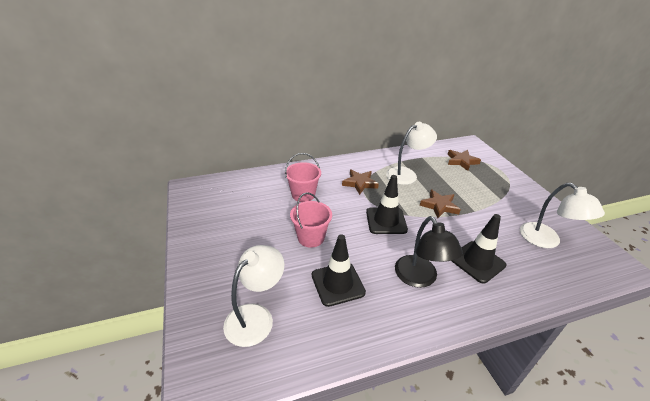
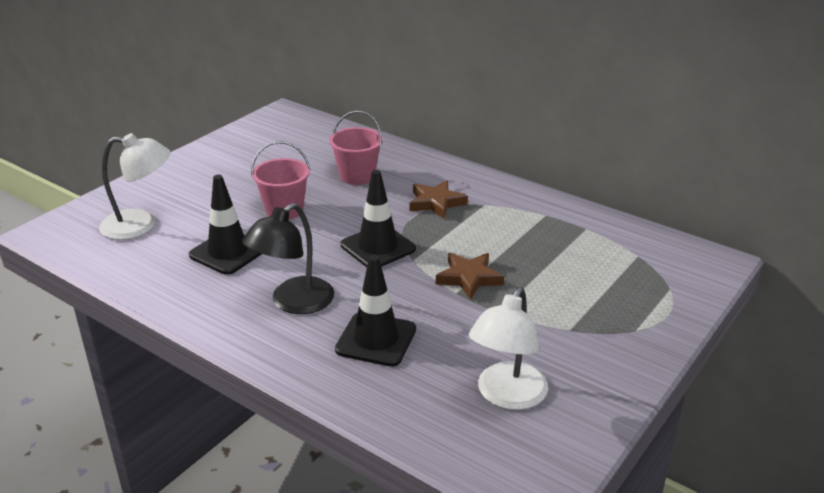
camera: 55 degrees right, 5 degrees down
(406, 174) = (514, 229): white lamp -> none
(461, 161) = (633, 266): brown star -> none

